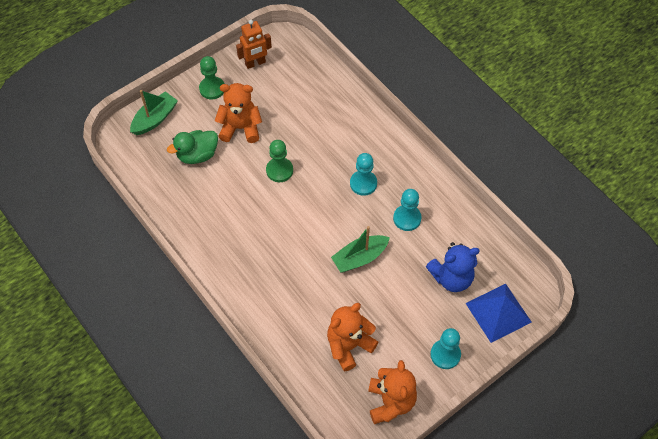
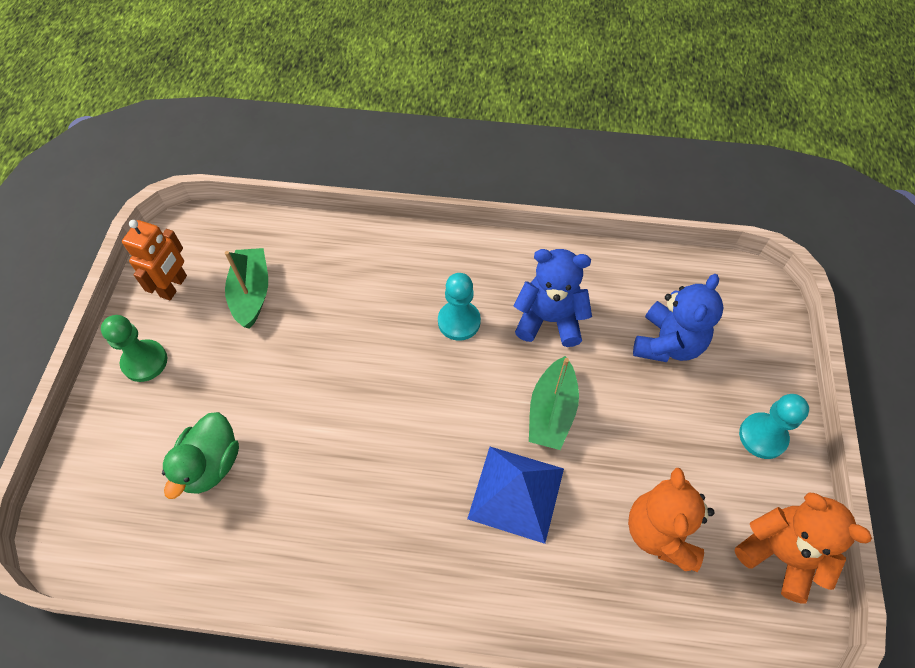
camera: 45 degrees left, 0 degrees up
(155, 119) = (96, 467): green boat -> green boat (251, 293)
(240, 128) = (236, 380): orange teddy bear -> none
(279, 170) = (343, 391): green pawn -> none
(407, 218) = (549, 319): turquoise pawn -> blue teddy bear
(498, 312) = (752, 338): blue pyramid -> blue pyramid (516, 493)

